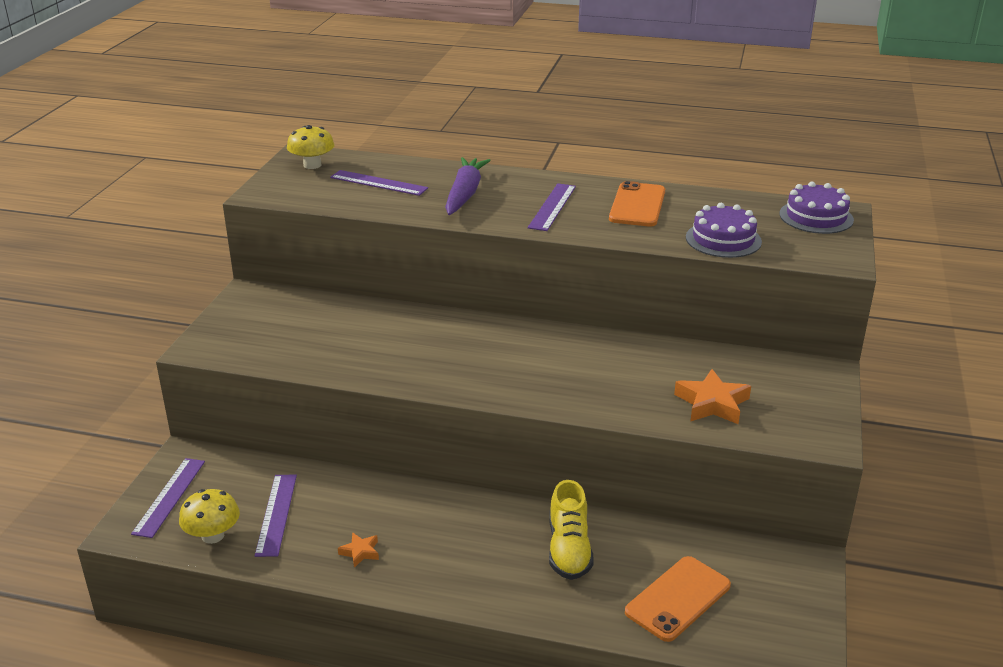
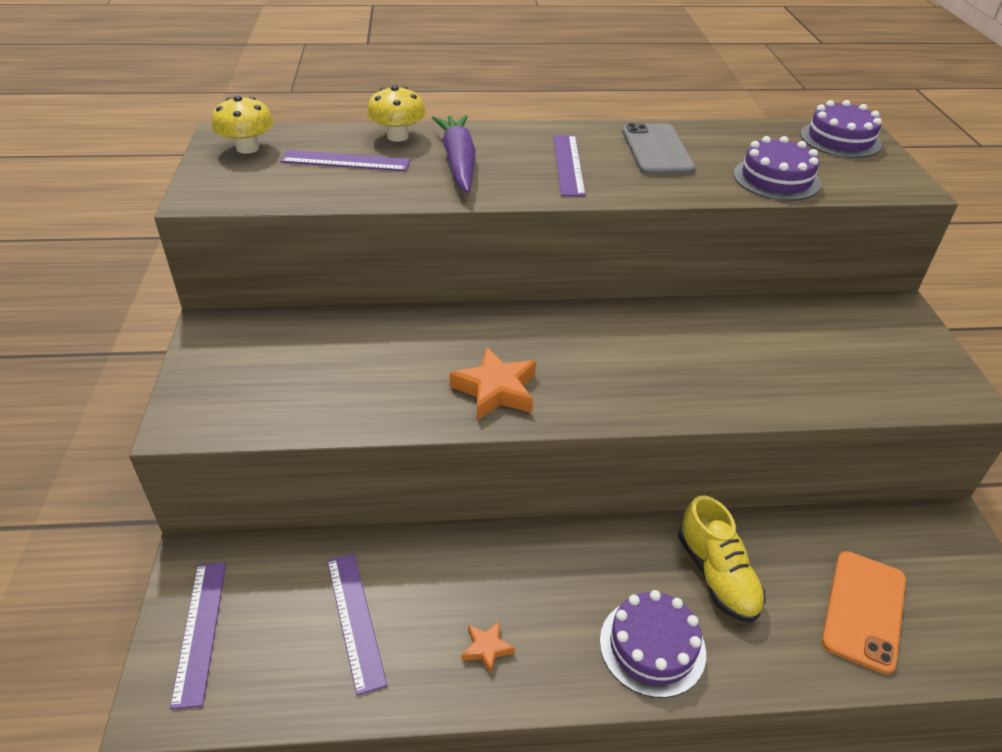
camera: 20 degrees left, 10 degrees up
(213, 535) = (286, 677): yellow mushroom -> yellow mushroom (397, 136)
(485, 580) = (652, 646): none -> purple cake
(637, 205) = (657, 150): orange phone -> grey phone
(712, 403) = (824, 372): orange star -> orange star (496, 390)

